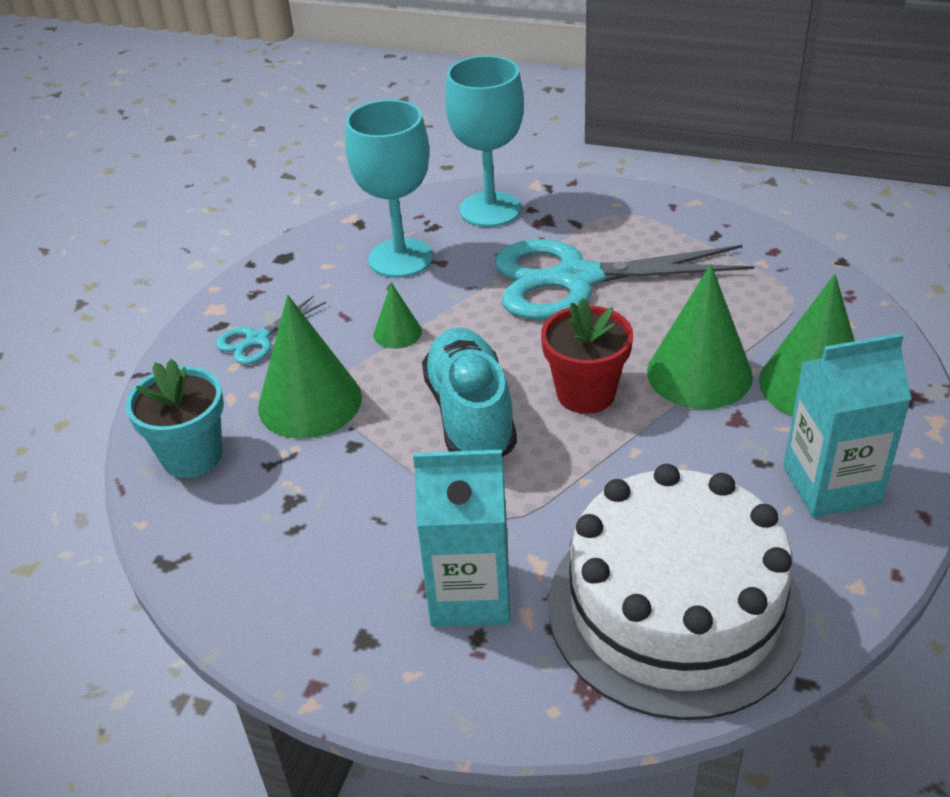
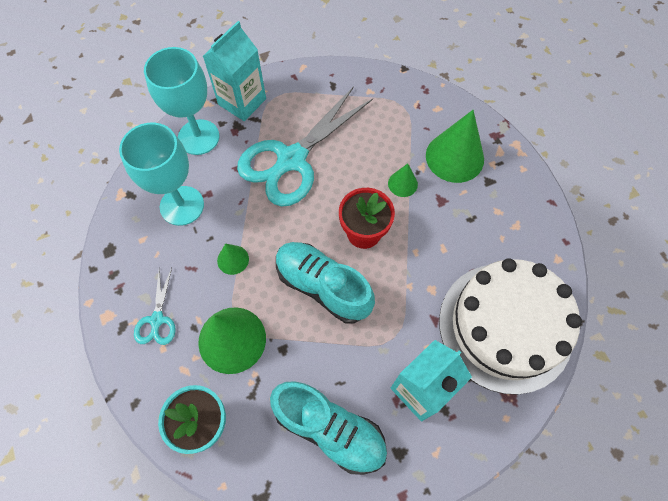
camera: 45 degrees left, 25 degrees up
(312, 555) = (330, 429): none -> turquoise shoe
(699, 373) = (402, 184): green cone -> green cone, size x0.50
(831, 485) = (507, 211): turquoise carton -> turquoise carton (242, 102)

